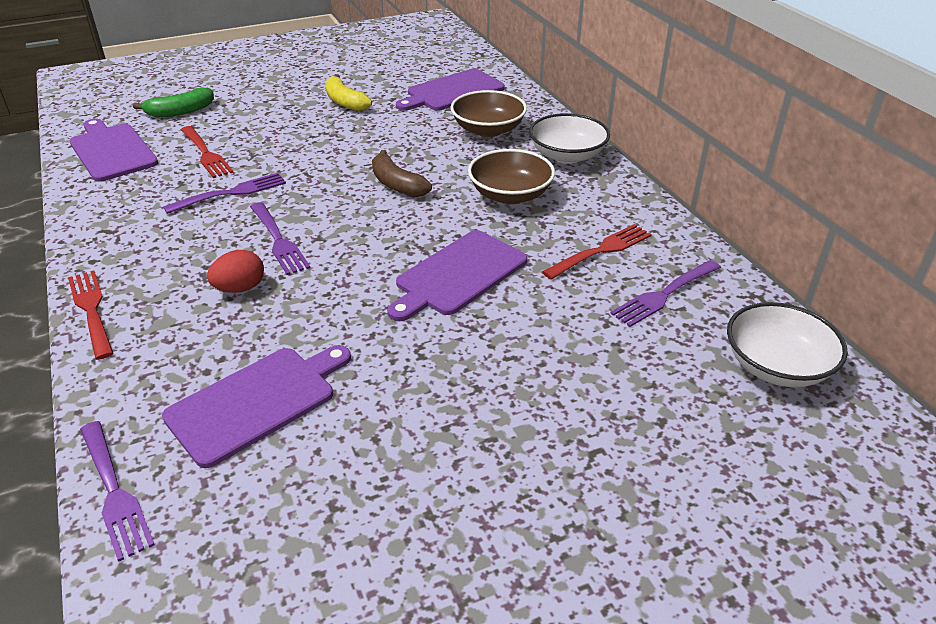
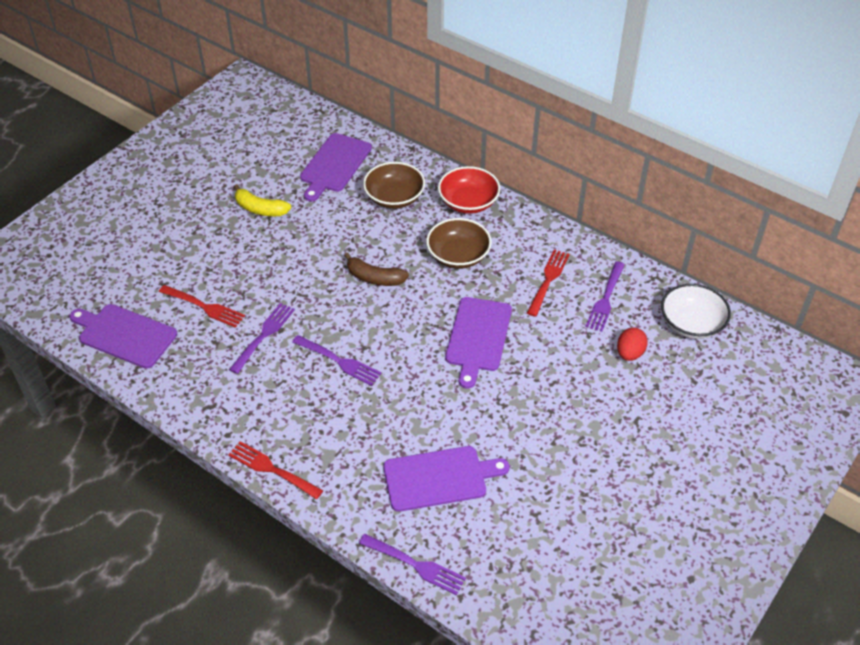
camera: 30 degrees left, 10 degrees up
(180, 112) = (134, 272): green banana -> none
(240, 288) = (351, 409): red egg -> red egg (629, 353)
(257, 402) = (439, 478): purple cutting board -> purple cutting board turned 60 degrees clockwise
(567, 155) = (468, 202): white bowl -> red bowl

